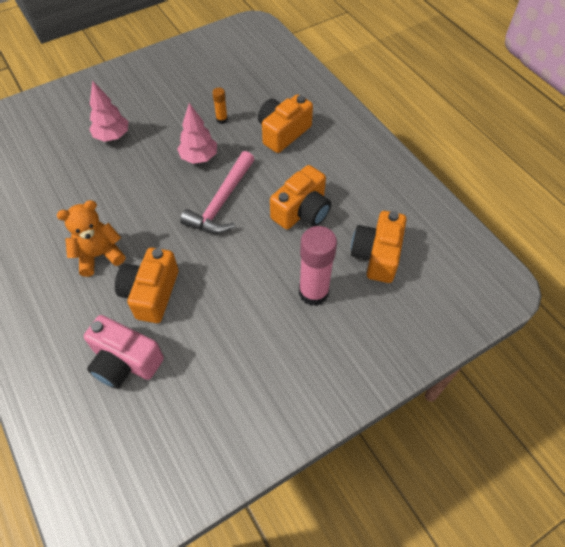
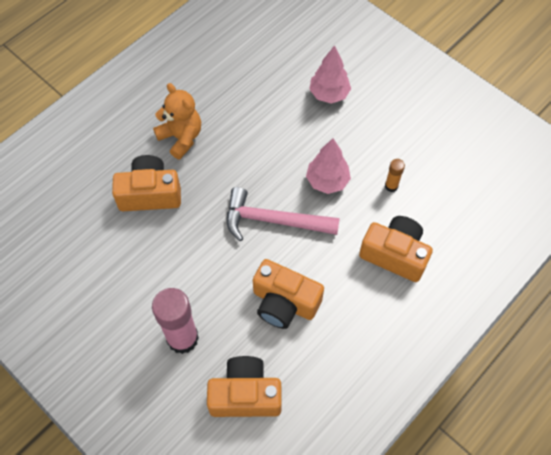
camera: 75 degrees right, 5 degrees up
(125, 361) = (78, 197): pink camera -> none

